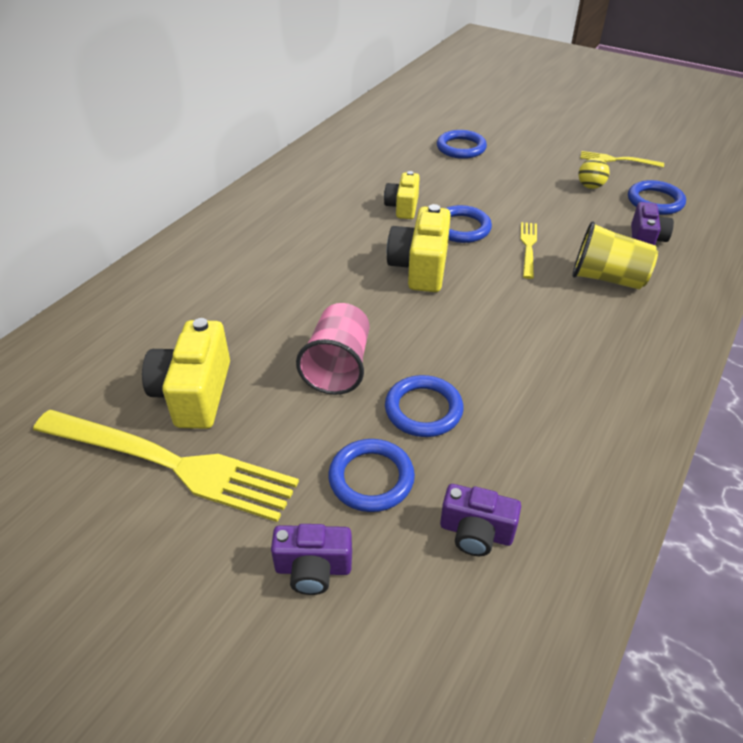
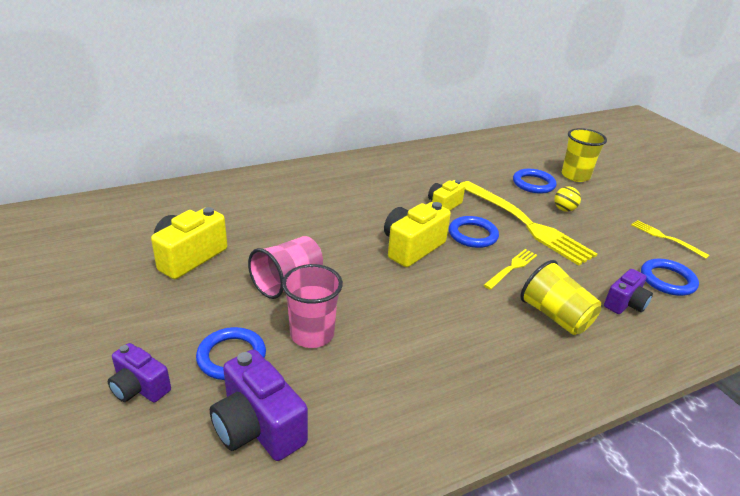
camera: 30 degrees right, 10 degrees down
(171, 464) = (134, 288): yellow fork -> yellow fork (525, 223)
(423, 409) = (312, 334): blue ring -> pink cup
(476, 532) = (258, 427): purple camera -> purple camera, size x1.59
(489, 124) = (575, 176): none -> yellow cup
(590, 186) = (616, 247): yellow ball -> yellow ball (564, 209)

